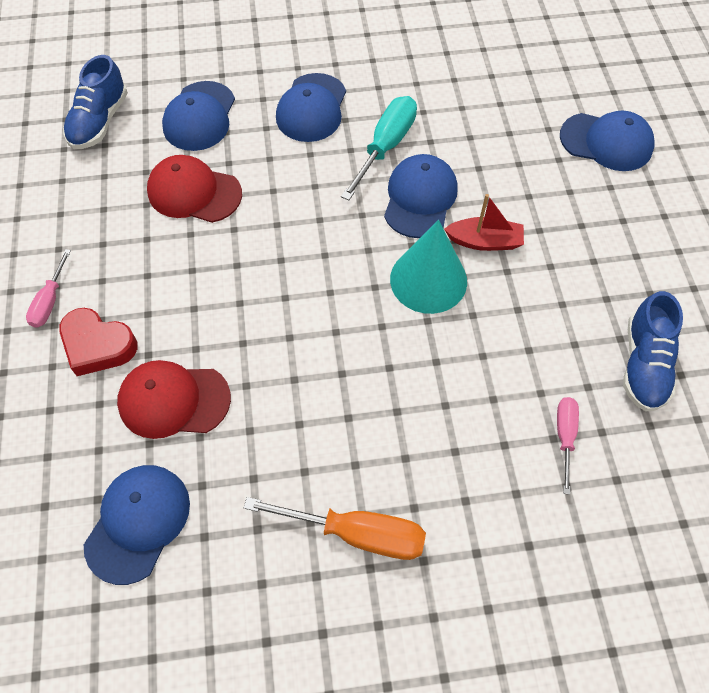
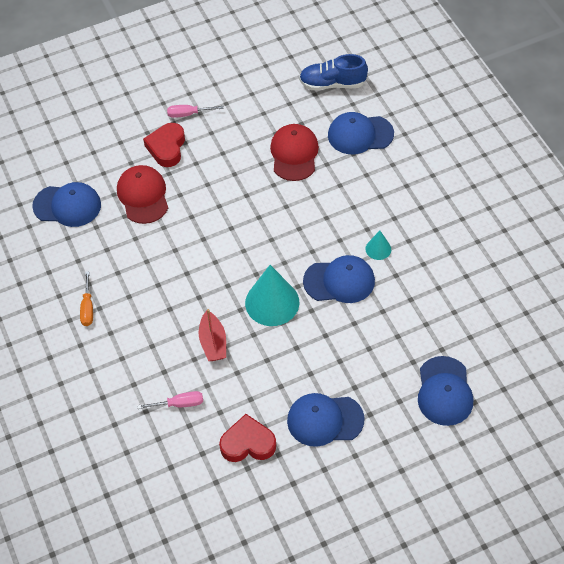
camera: 75 degrees right, 5 degrees down
(311, 108) = (396, 195): blue cap -> blue cap (325, 420)
(356, 533) = (87, 308): orange screwdriver -> orange screwdriver, size x0.58
(385, 147) = (378, 249): turquoise screwdriver -> turquoise cone
(484, 241) = (316, 328): red boat -> red boat (213, 342)
(643, 364) = (248, 443): blue shoe -> red heart

